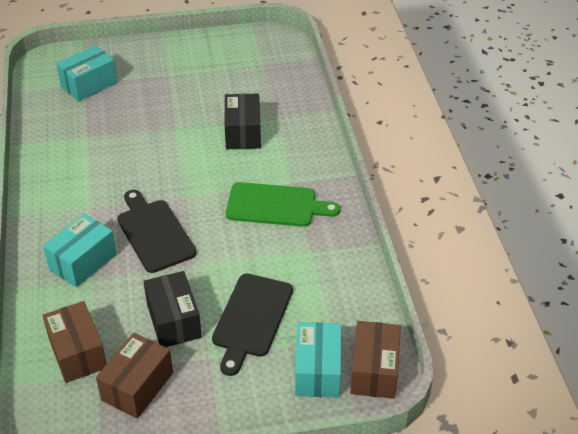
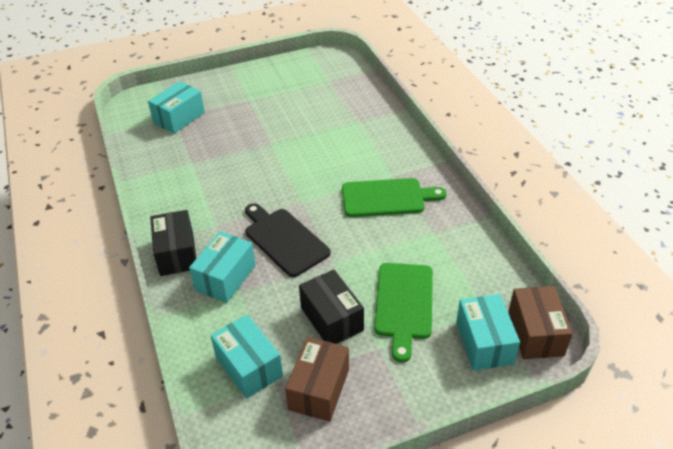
camera: 10 degrees left, 0 degrees up
(77, 353) = (249, 366): brown box -> turquoise box
(243, 133) = (334, 139): black box -> black box (177, 253)
(251, 319) = (404, 304): black cutting board -> green cutting board

